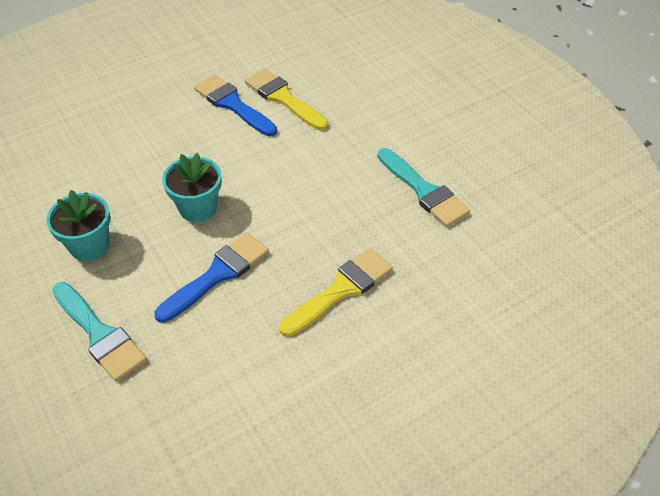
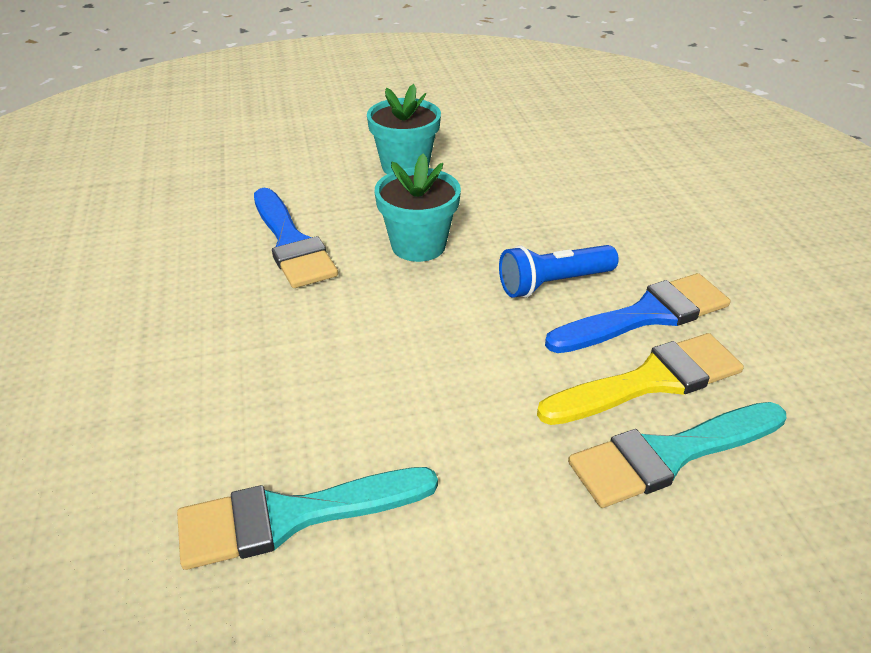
camera: 110 degrees right, 10 degrees down
(99, 334) = (275, 162): turquoise brush -> turquoise brush (669, 455)
(217, 141) = (553, 283): none -> blue flashlight
(341, 290) = (173, 342): yellow brush -> none

